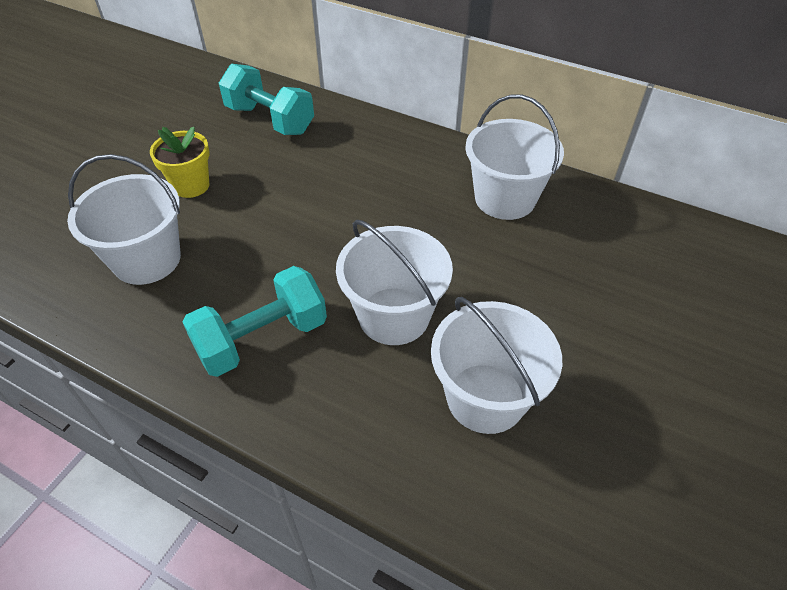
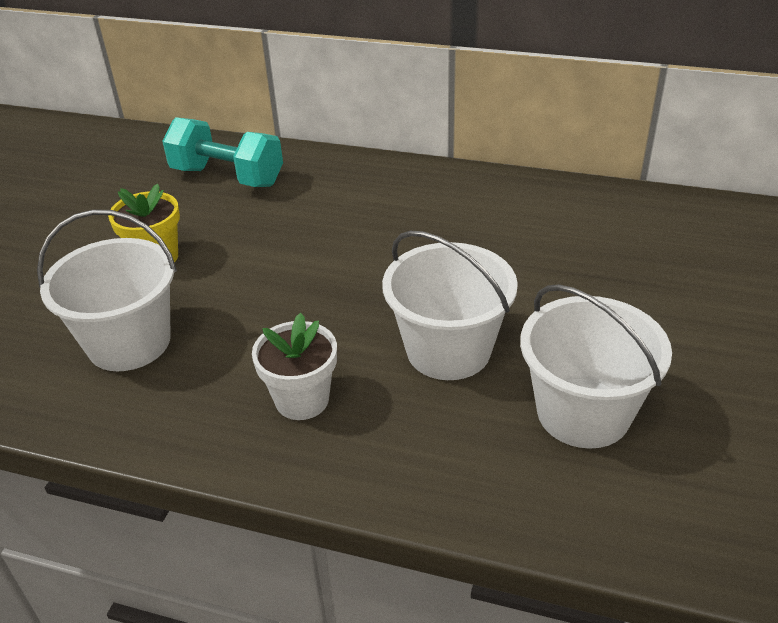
camera: 10 degrees left, 10 degrees down
(262, 338) = (302, 400): turquoise dumbbell -> white flower pot
(505, 198) = (529, 215): white bucket -> none

